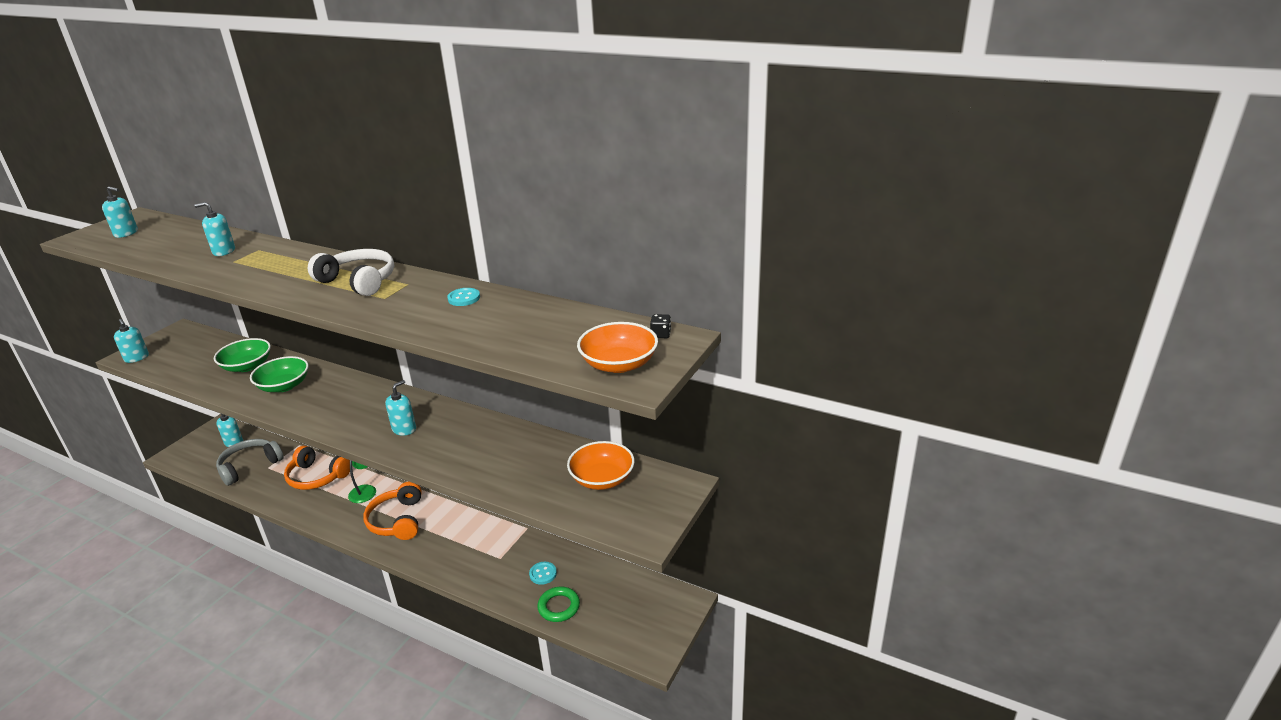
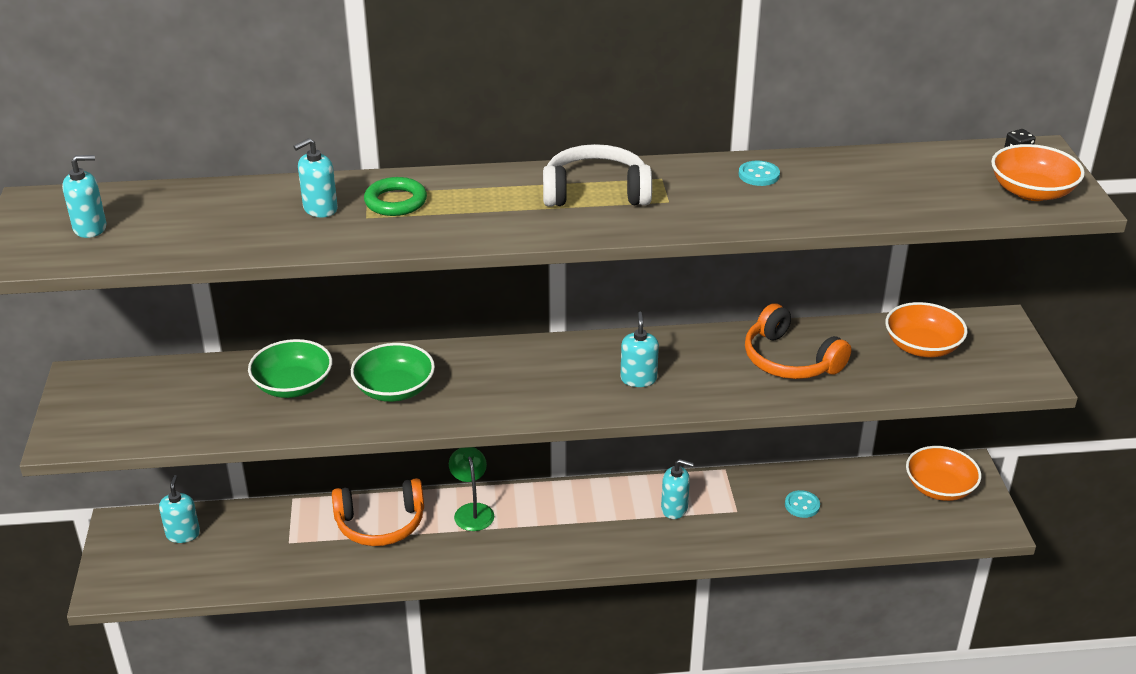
camera: 35 degrees left, 5 degrees up
(137, 358) = (86, 436): turquoise soap dispenser -> turquoise soap dispenser (674, 508)
(249, 466) = (258, 551): grey headphones -> none
(397, 520) = (563, 525): orange headphones -> orange headphones (789, 360)
(559, 607) = (858, 527): green ring -> green ring (395, 201)
(647, 606) = (939, 488): none -> orange bowl

